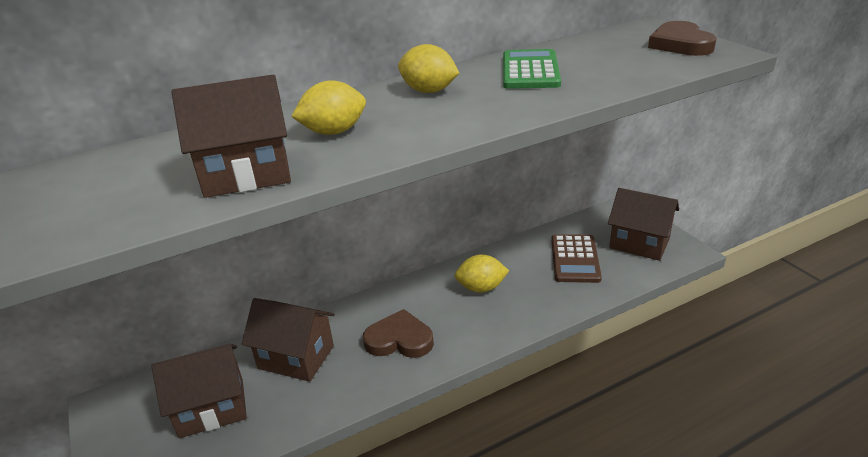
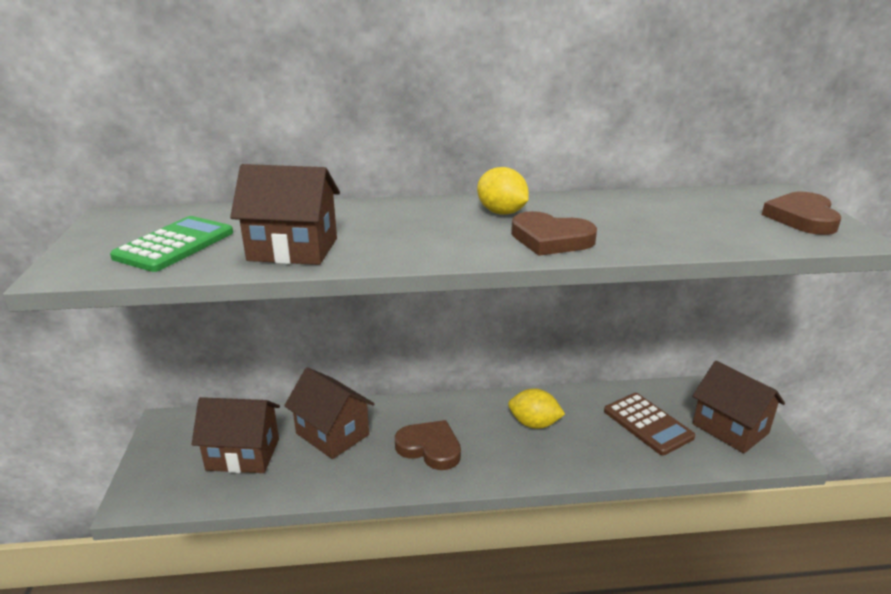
camera: 20 degrees right, 5 degrees down
(334, 132) = (389, 231): yellow lemon -> none
(495, 106) = (551, 239): none -> brown heart
(530, 70) = (615, 213): green calculator -> green calculator (175, 245)
(575, 259) = (647, 424): brown calculator -> brown calculator turned 60 degrees counterclockwise

